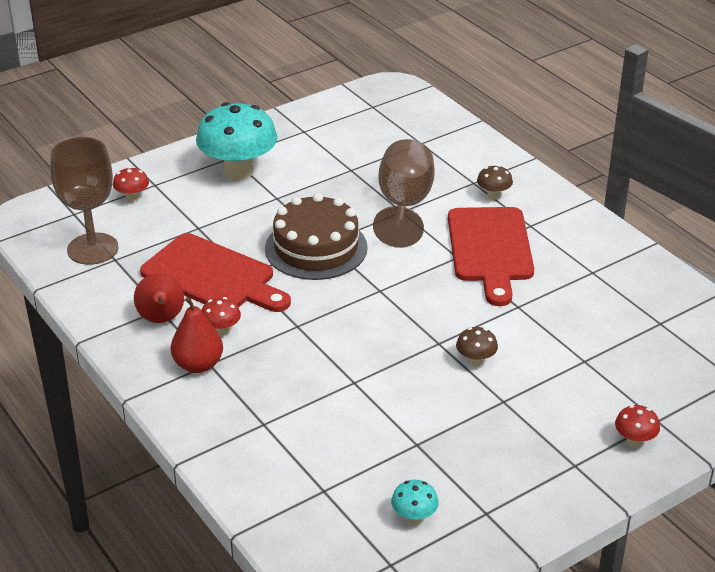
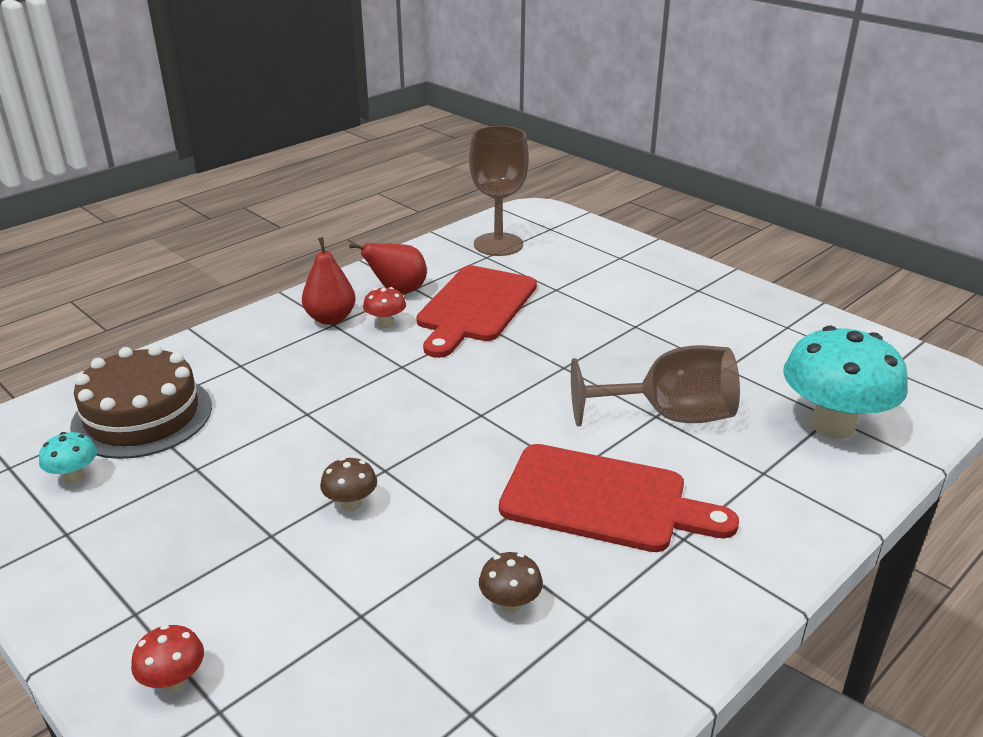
camera: 80 degrees right, 5 degrees down
(132, 198) = (590, 250): red mushroom -> none
(238, 171) = (672, 297): turquoise mushroom -> turquoise mushroom (832, 425)
(316, 248) = (548, 361): brown cake -> brown cake (142, 416)
(490, 249) = (603, 500): red cutting board -> red cutting board turned 150 degrees counterclockwise
(493, 195) = (741, 494): brown mushroom -> brown mushroom (510, 604)

